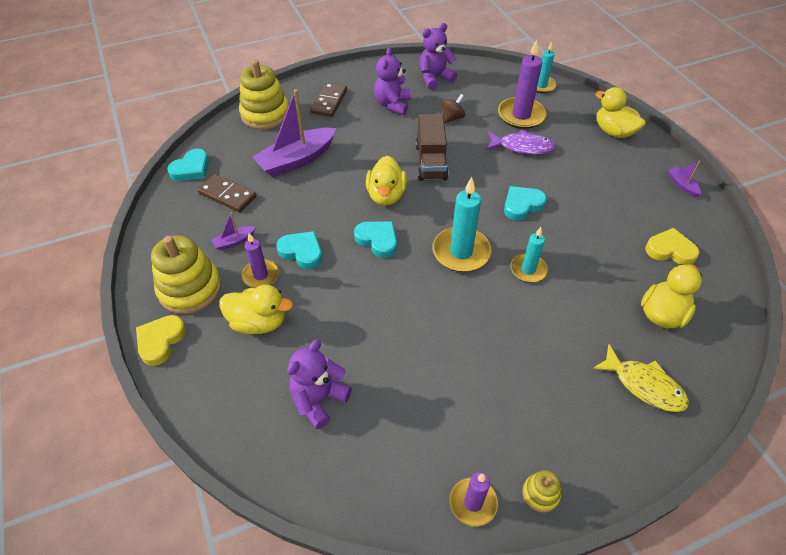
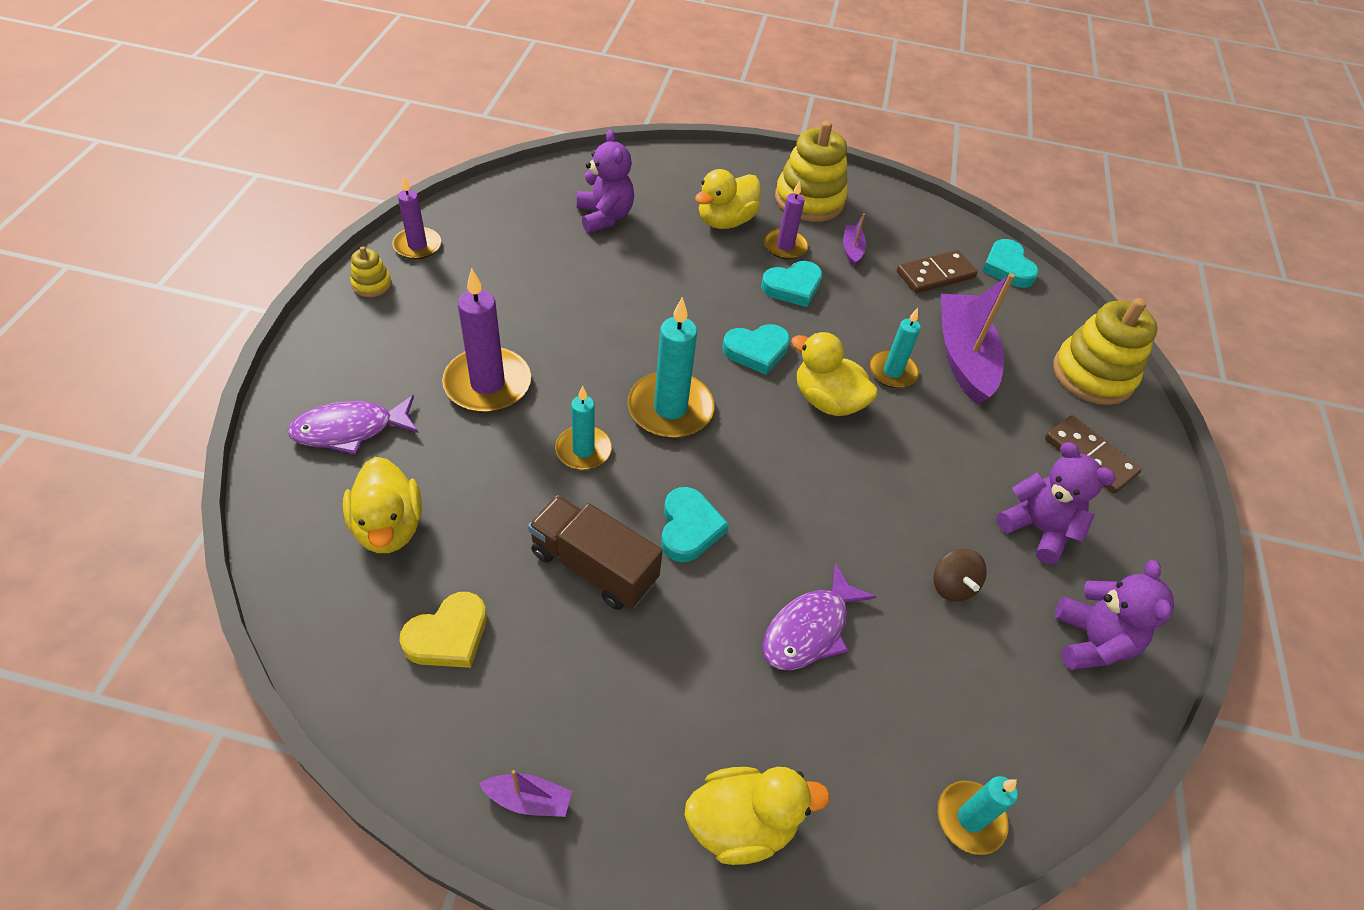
camera: 120 degrees right, 0 degrees up
(160, 341) = (761, 165): yellow heart -> none
(337, 181) = (892, 372): none -> turquoise candle
(431, 162) = (860, 487): brown truck -> brown truck (594, 566)
(521, 115) = (895, 697): purple candle -> purple candle (487, 384)
(644, 385) = (350, 430): yellow fish -> purple fish

